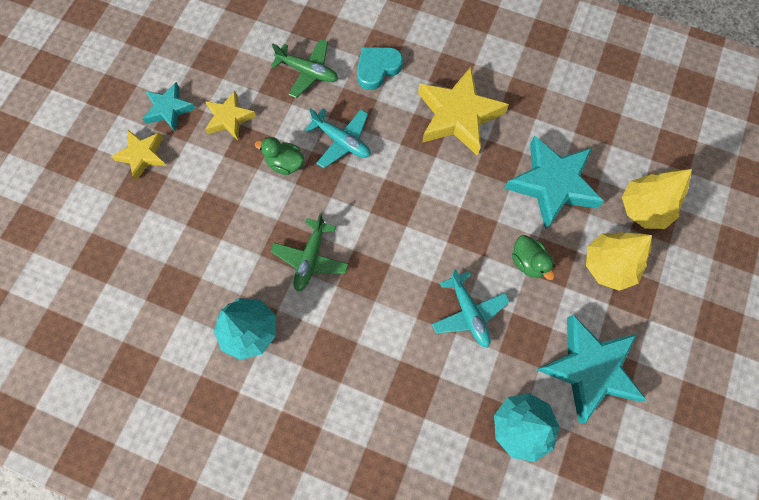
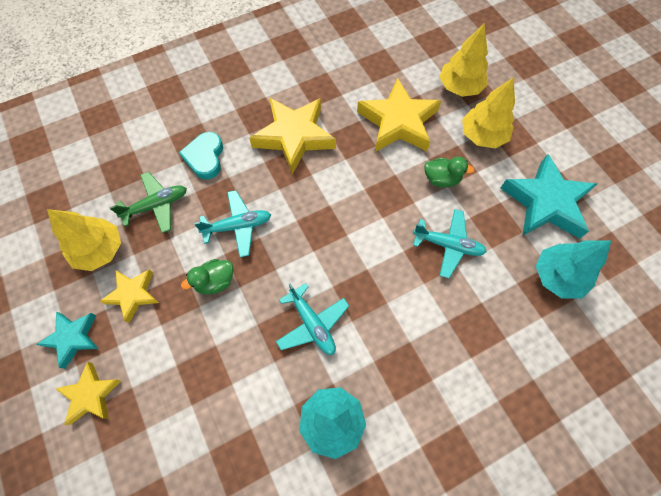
camera: 50 degrees left, 5 degrees down
(242, 67) = (100, 250): none -> yellow tree
(310, 258) = (312, 324): green plane -> turquoise plane
(552, 184) = (398, 122): turquoise star -> yellow star

